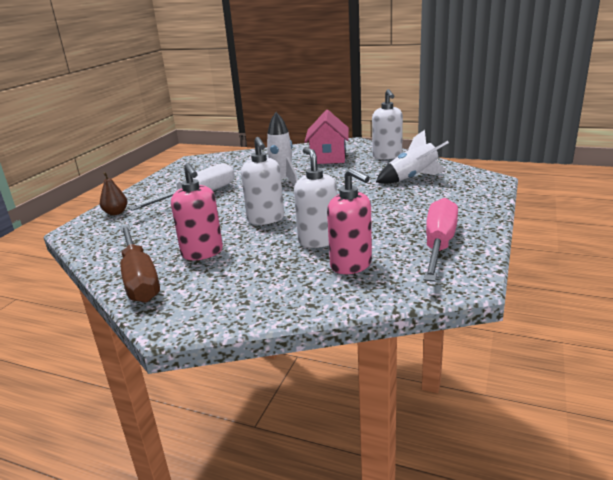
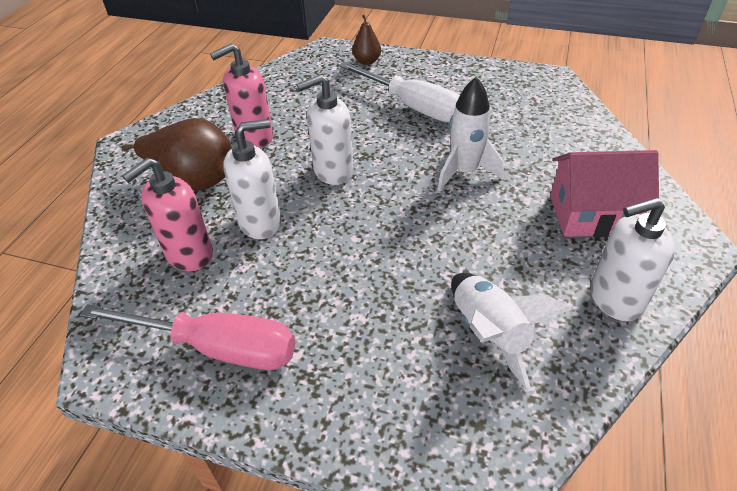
camera: 85 degrees right, 20 degrees up
(139, 279) = (212, 110): brown screwdriver -> none
(253, 275) = (193, 179): none -> brown pear

